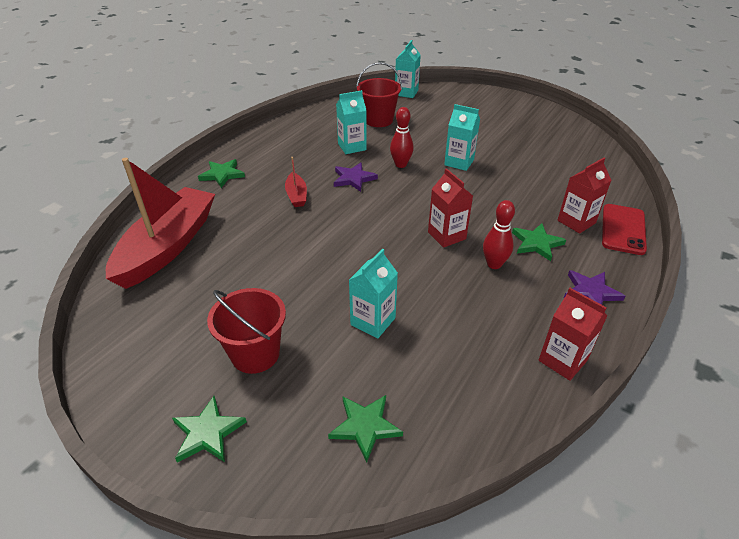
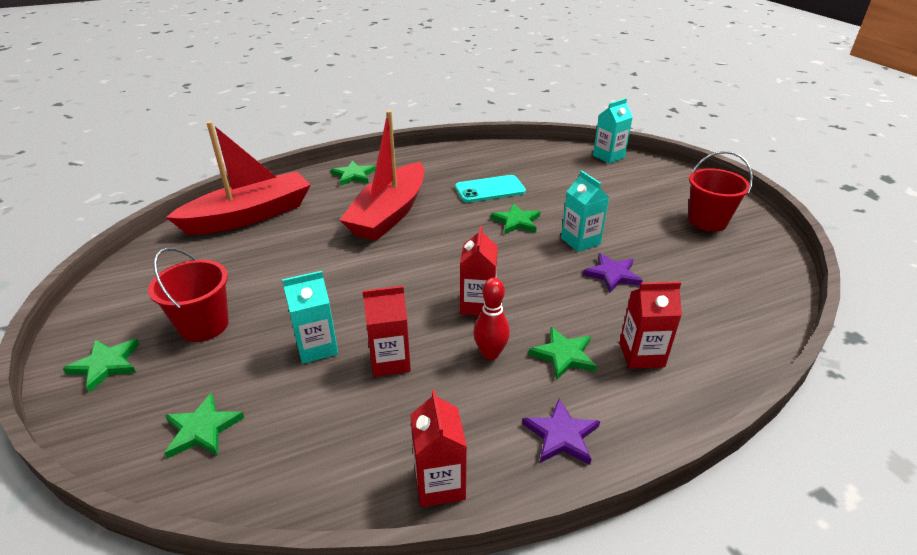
camera: 35 degrees right, 5 degrees down
(296, 195) = (389, 214): red boat -> red boat, size x2.38
(352, 147) = (490, 189): turquoise carton -> turquoise phone
(353, 179) = (456, 218): purple star -> purple star (612, 275)
(378, 120) = (546, 173): red bucket -> red bucket (707, 221)
(401, 164) = (516, 221): red bowling pin -> green star
(437, 303) = (390, 361): none -> red carton
(623, 229) = (694, 390): red phone -> none

